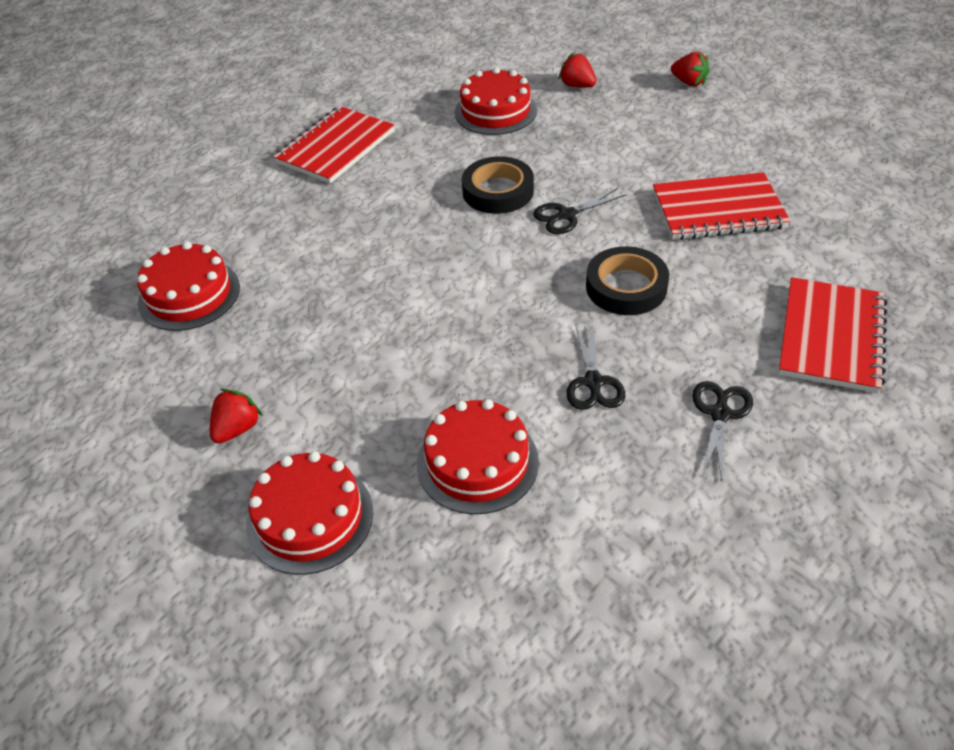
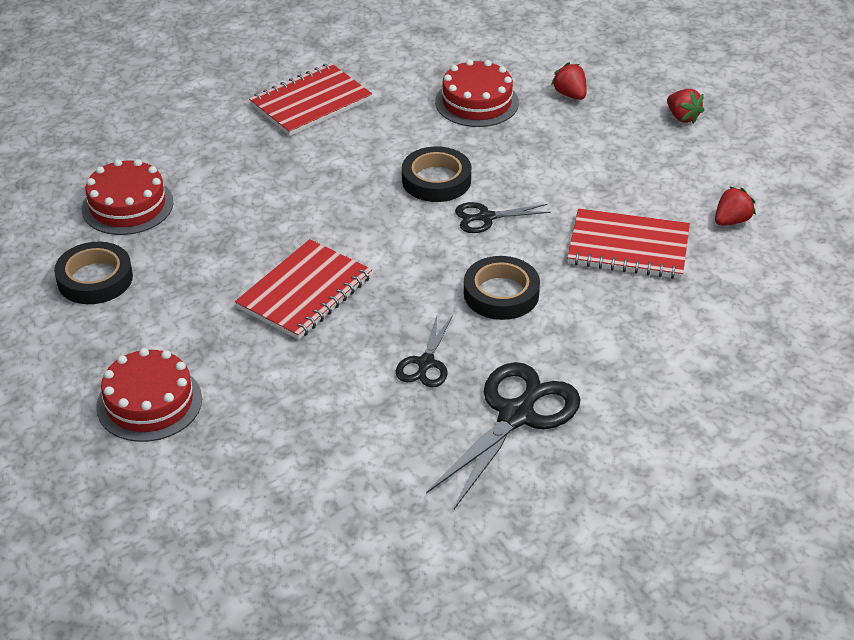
camera: 15 degrees right, 5 degrees down
(185, 385) = (95, 279): none -> black tape
(237, 428) = (122, 323): red strawberry -> red strawberry (731, 221)
(477, 462) = (297, 398): red cake -> none
(720, 414) = (516, 416): black scissors -> black scissors, size x1.85
(831, 337) = (654, 381): red notebook -> red notebook (305, 292)

